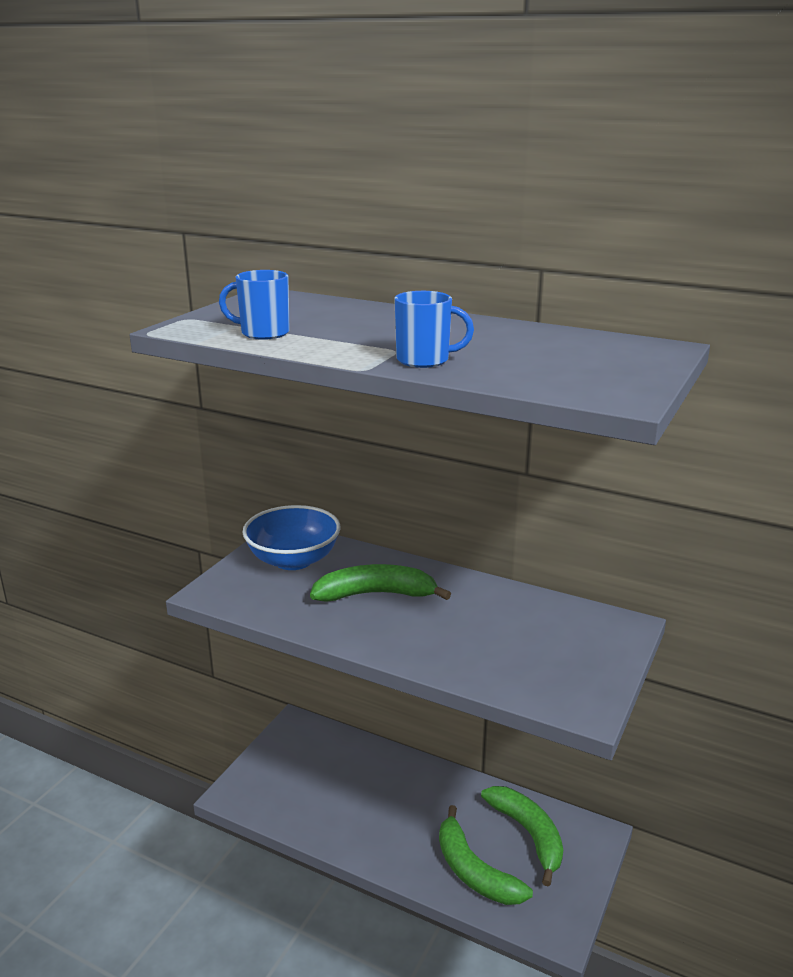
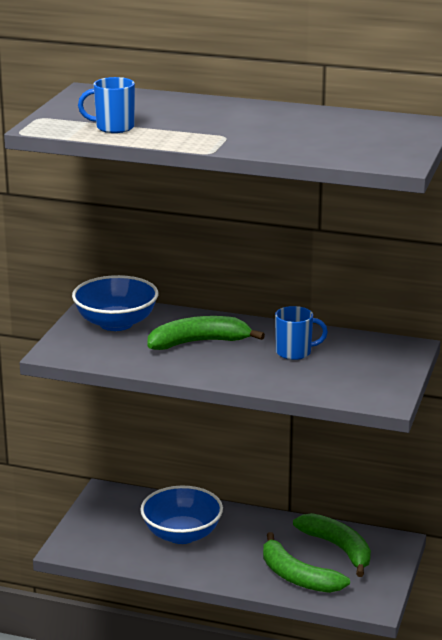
camera: 10 degrees left, 0 degrees up
(359, 790) = (182, 534): none -> blue bowl
(424, 360) = (251, 143): blue mug -> blue mug (294, 352)

